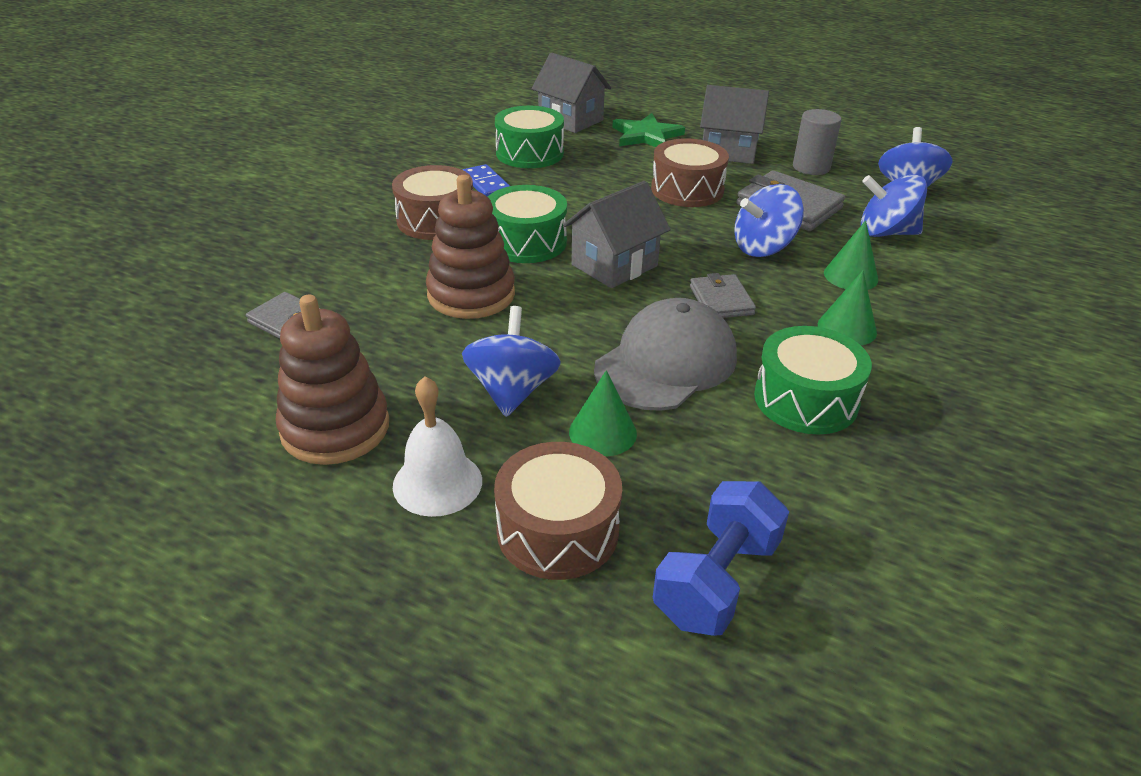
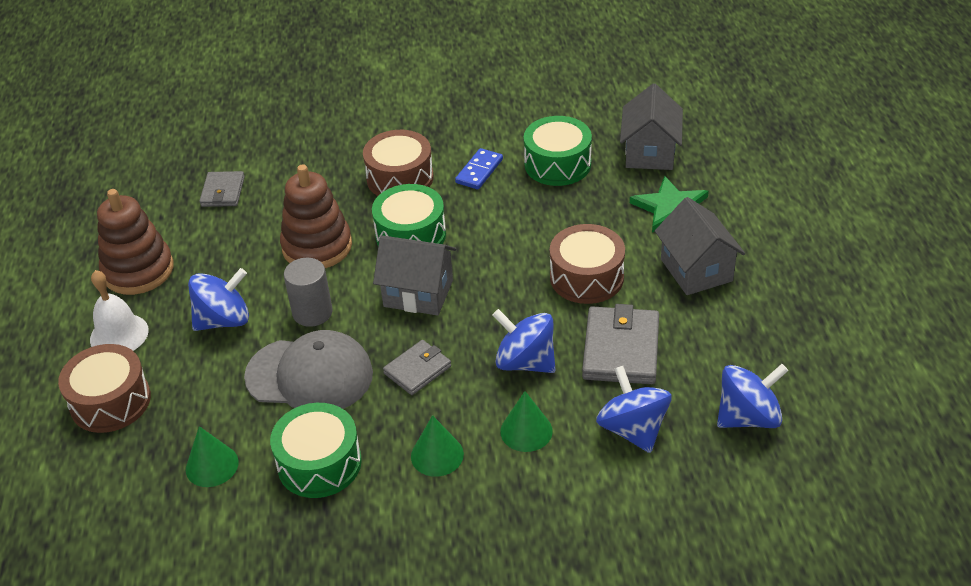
camera: 60 degrees right, 5 degrees up
(602, 432) = (210, 379): green cone -> green cone (212, 465)
(716, 581) = (109, 485): blue dumbbell -> none
(811, 167) = (723, 335): grey cylinder -> grey cylinder (312, 312)

